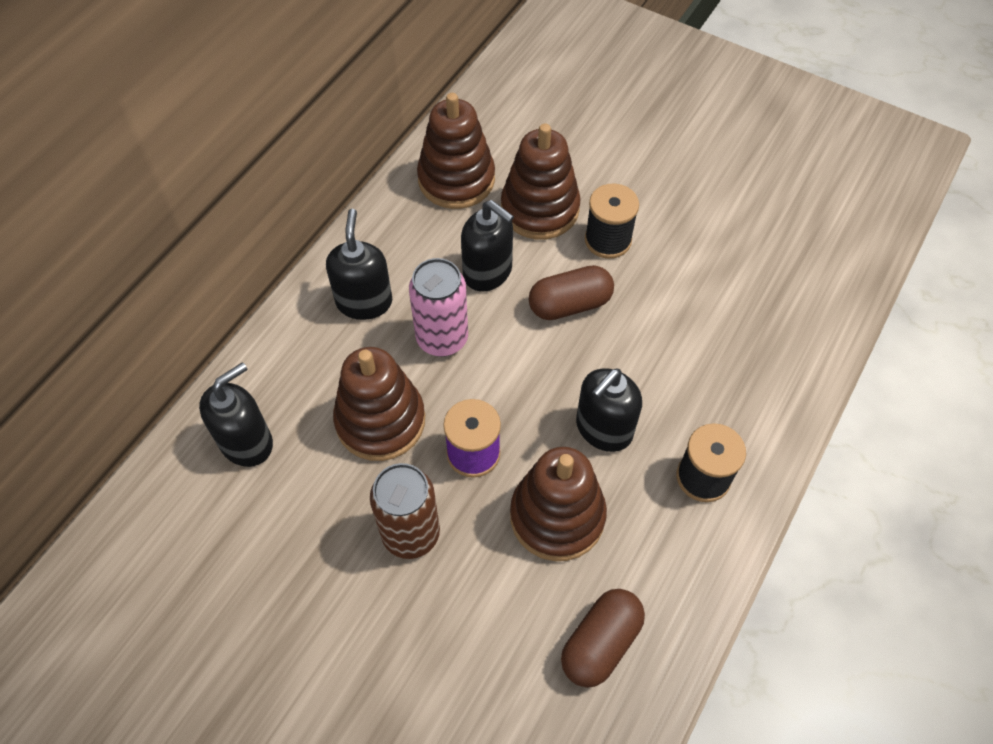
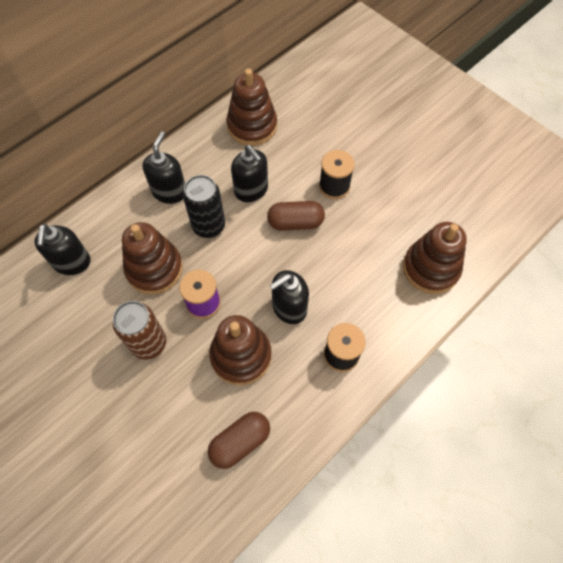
camera: 15 degrees right, 5 degrees up
(247, 442) = (72, 263): black soap dispenser -> black soap dispenser turned 120 degrees clockwise
(442, 339) = (209, 226): pink can -> black can
(540, 209) = (298, 156): brown stacking toy -> brown stacking toy (430, 268)

